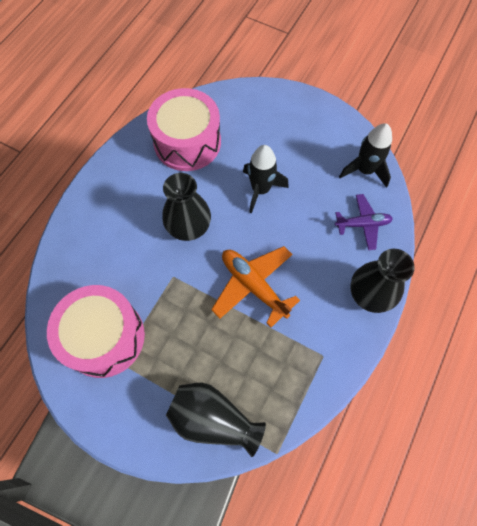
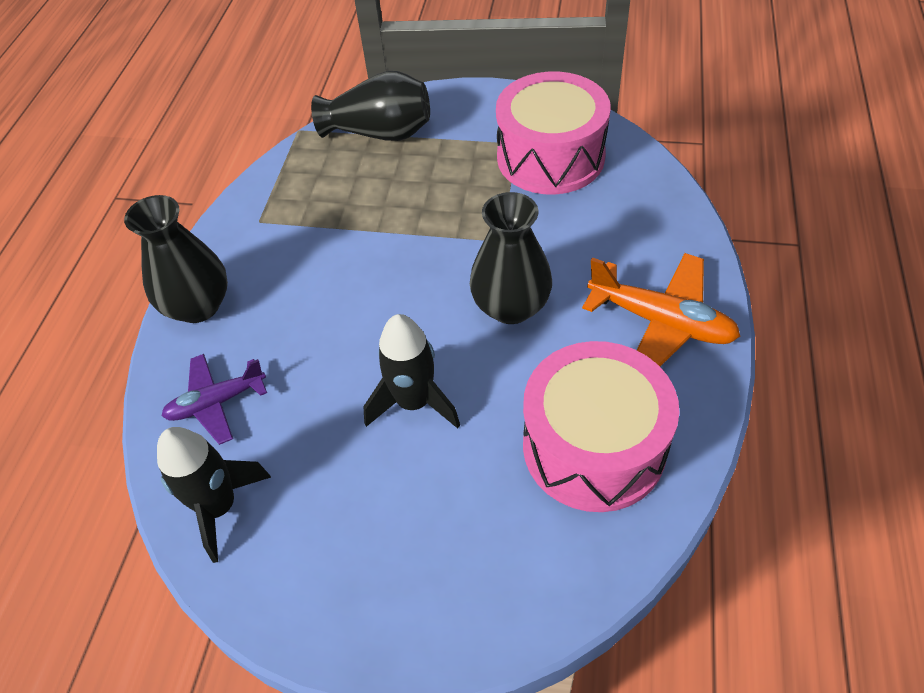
camera: 165 degrees right, 15 degrees down
(253, 286) = (377, 264): orange plane -> orange plane (661, 322)

